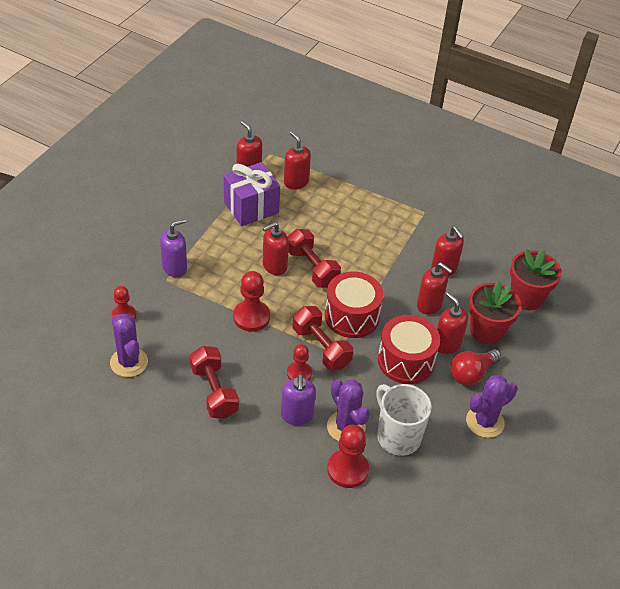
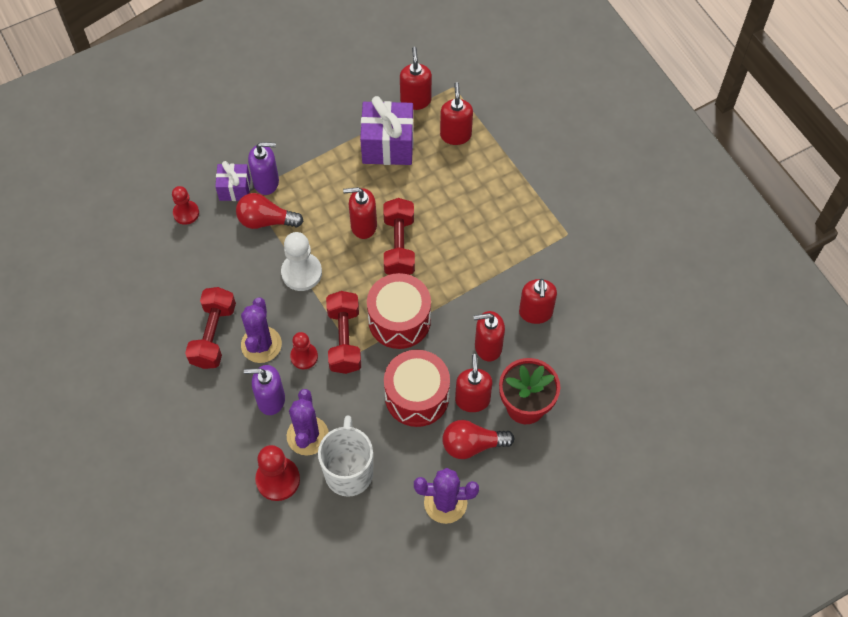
camera: 35 degrees right, 15 degrees up
(129, 362) = (159, 265): purple cactus -> purple cactus (261, 344)
(152, 283) = (235, 189): none -> purple gift
(194, 294) = (266, 220): none -> red light bulb
(251, 317) = (301, 273): red pawn -> white pawn
(297, 415) = (270, 400): purple soap dispenser -> purple soap dispenser turned 60 degrees clockwise
(429, 305) = (488, 347): red soap dispenser -> red soap dispenser turned 105 degrees clockwise
(526, 298) = (599, 389): red flower pot -> none

